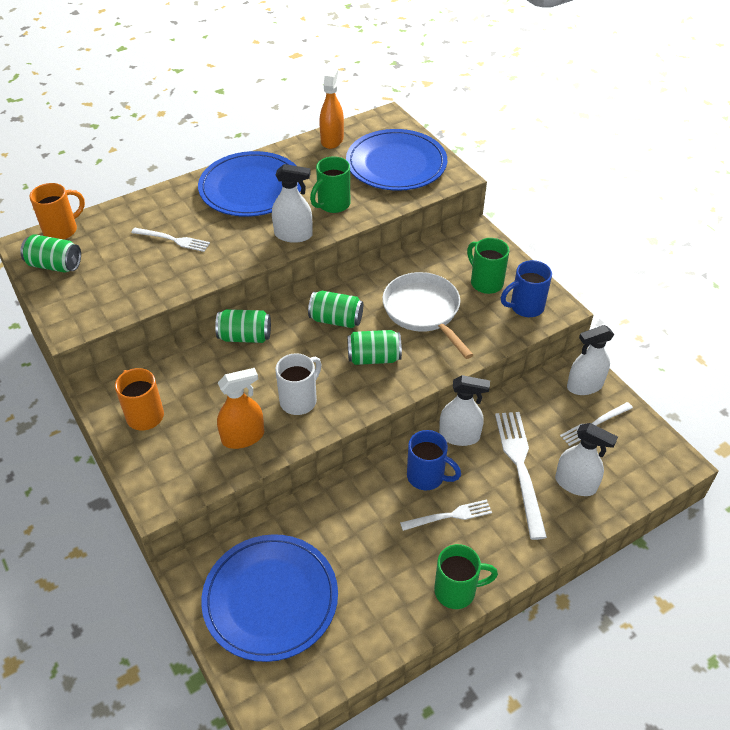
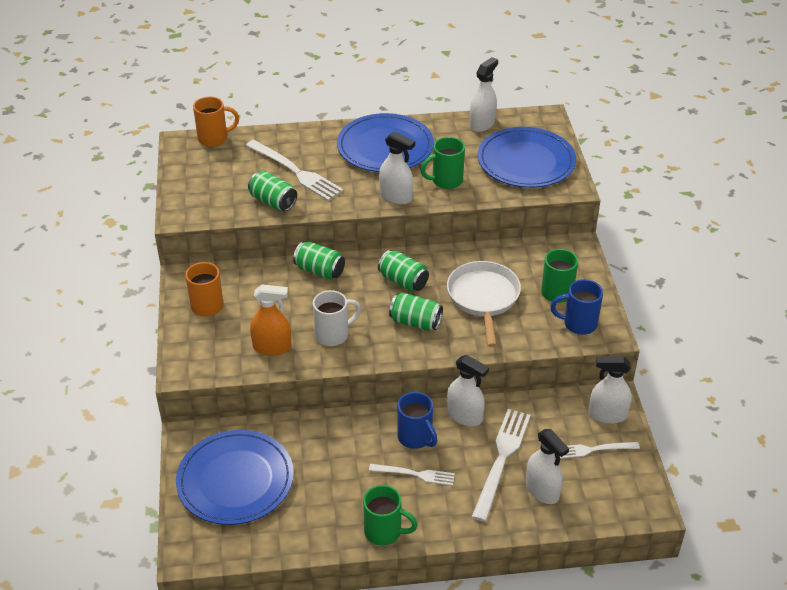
camera: 25 degrees right, 5 degrees down
(55, 265) = (194, 165): green can -> green can (273, 202)
(173, 240) = (295, 172): white fork -> white fork, size x1.69
(332, 140) = (482, 124): orange spray bottle -> white spray bottle

